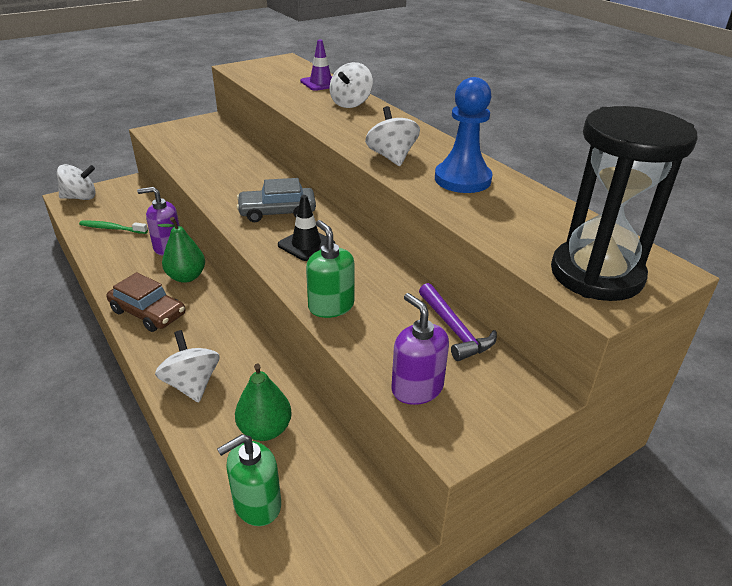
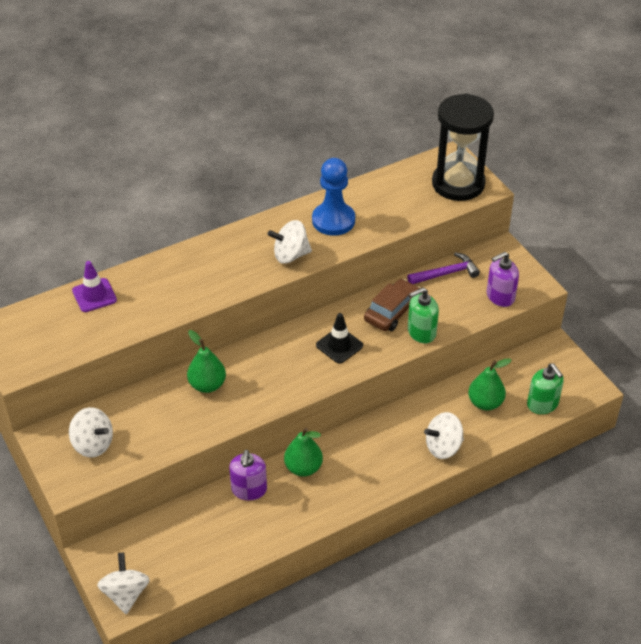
camera: 85 degrees left, 10 degrees up
(112, 228) = (205, 545): green toothbrush -> none
(148, 313) = (356, 488): brown car -> brown car (392, 311)
(254, 176) = (207, 385): none -> green pear
(277, 212) = (283, 365): grey car -> none
(351, 104) = (161, 274): white spinning top -> white spinning top (93, 444)

